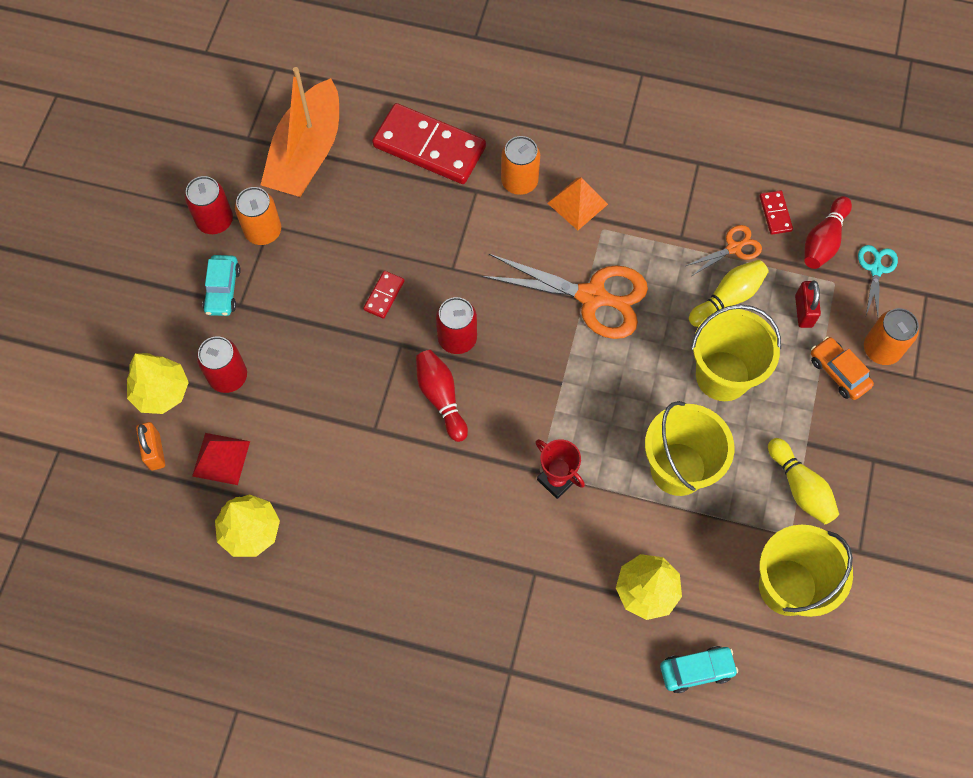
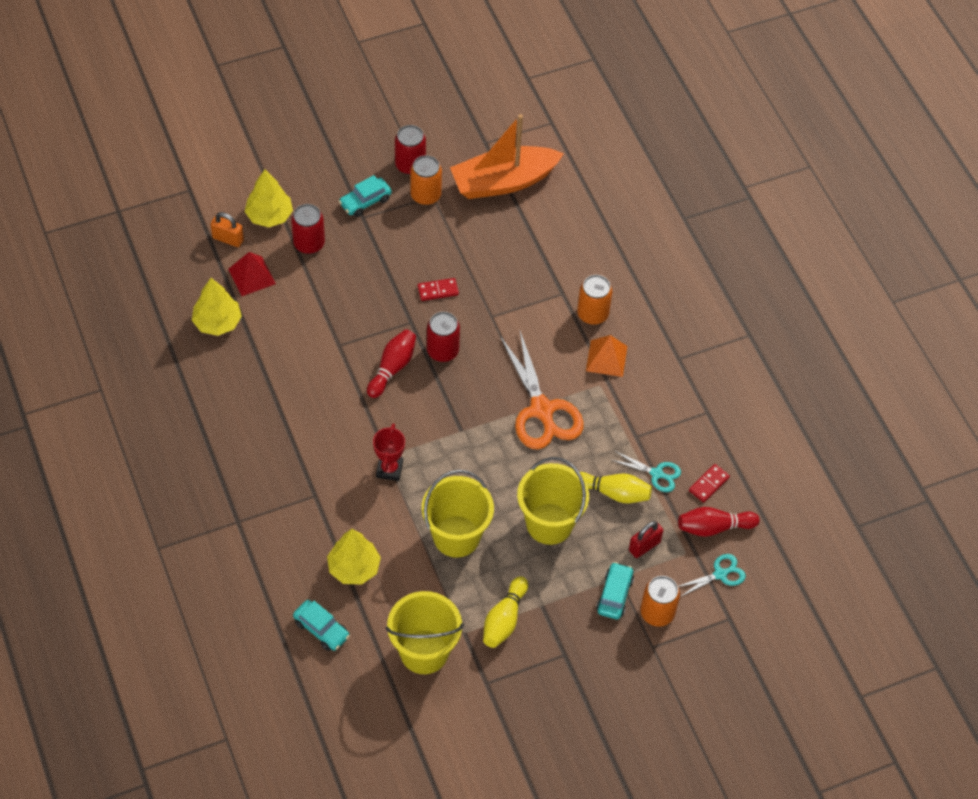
camera: 50 degrees right, 10 degrees down
(155, 451) = (228, 239): orange padlock -> orange padlock turned 75 degrees clockwise
(429, 147) = (572, 246): red domino -> none
(733, 248) = (656, 474): orange scissors -> turquoise scissors
(838, 372) = (614, 595): orange car -> turquoise car

